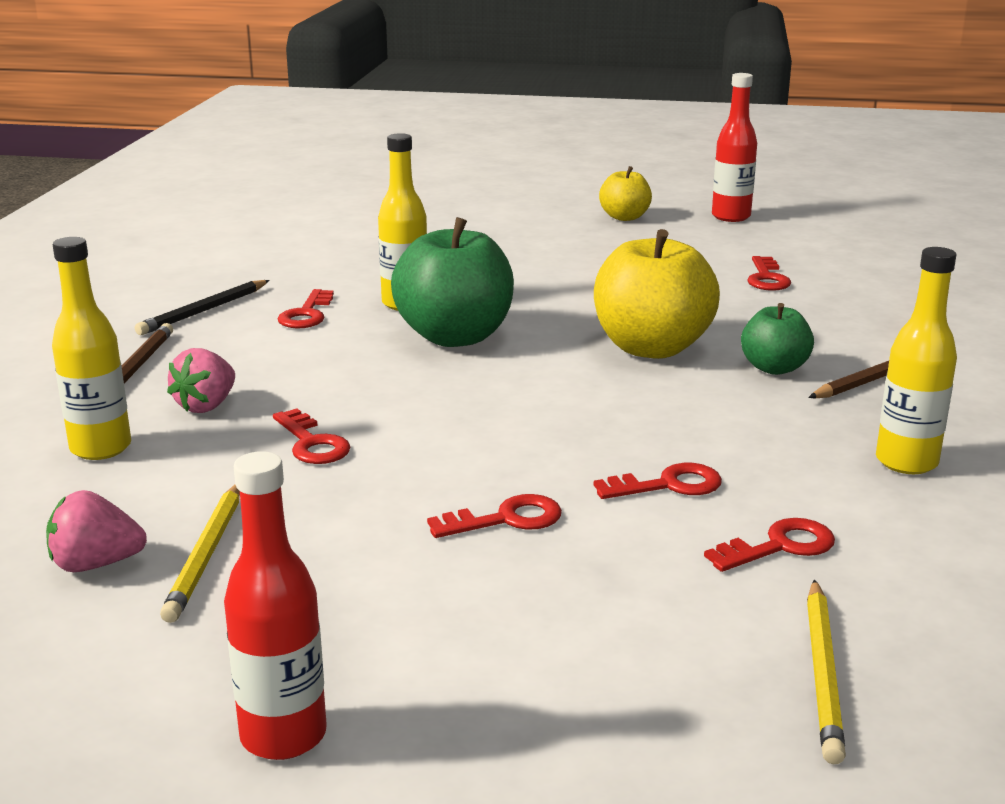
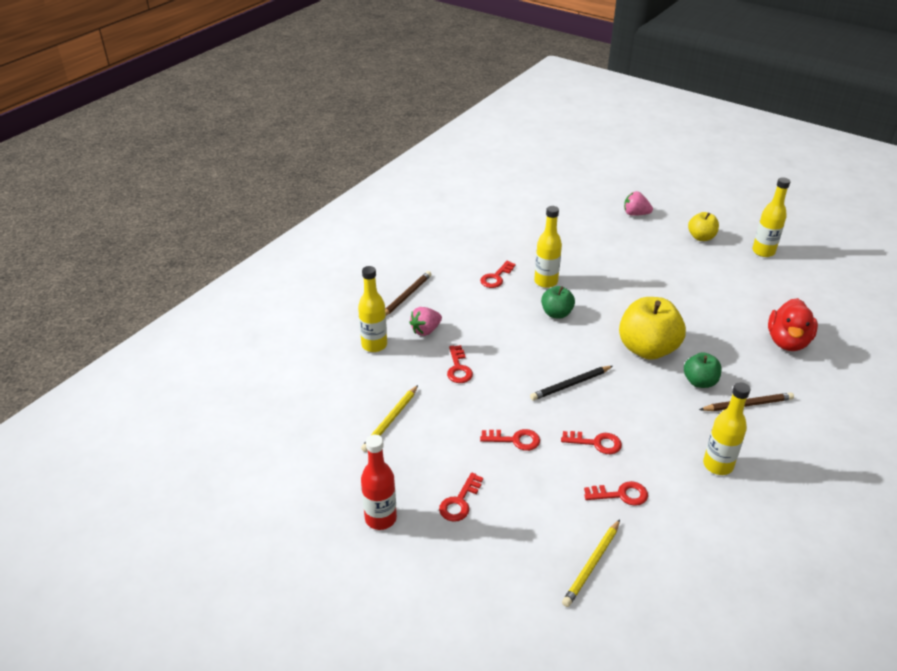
camera: 25 degrees right, 15 degrees up
(96, 564) = (349, 412): pink strawberry -> pink strawberry (635, 214)
(204, 311) = (451, 262): black pencil -> black pencil (570, 384)
(455, 337) = (556, 313): green apple -> green apple, size x0.55
(731, 217) = (763, 251): red bottle -> yellow bottle
(766, 278) = (746, 311): red key -> red key (459, 501)
(861, 298) = (787, 342): none -> red duck

